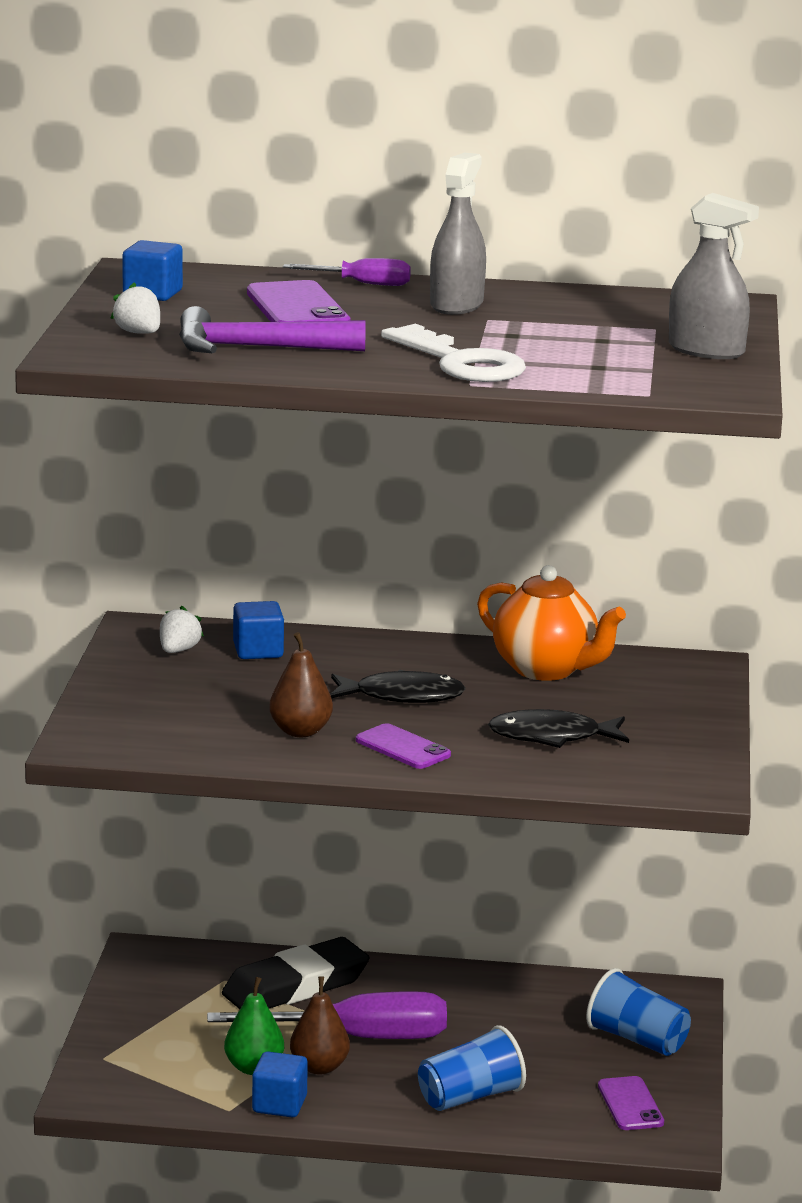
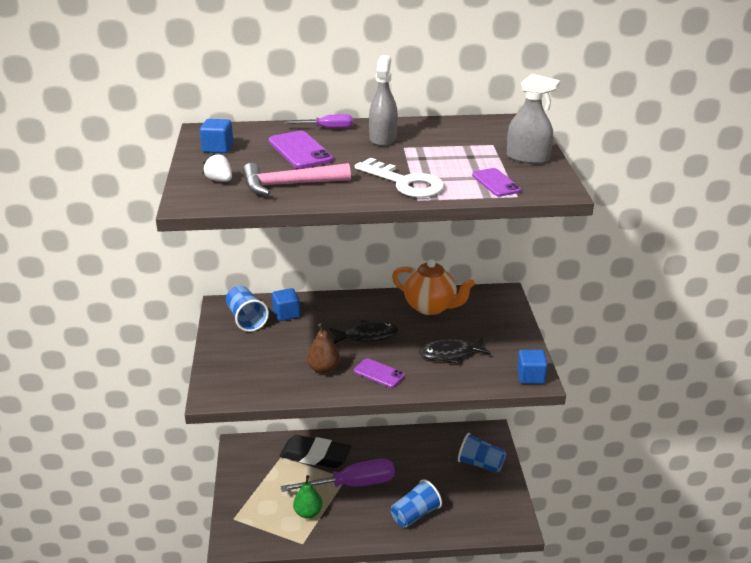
camera: 10 degrees left, 10 degrees up
(178, 650) = (246, 319): white strawberry -> blue cup
(256, 348) = (289, 185): purple hammer -> pink hammer
(279, 1104) = (326, 535): blue cube -> blue cube (530, 376)
(295, 986) = (315, 455): black eraser -> black eraser turned 60 degrees clockwise
(319, 1067) = (339, 507): brown pear -> none
(630, 1104) = (490, 506): purple phone -> purple phone (496, 183)

